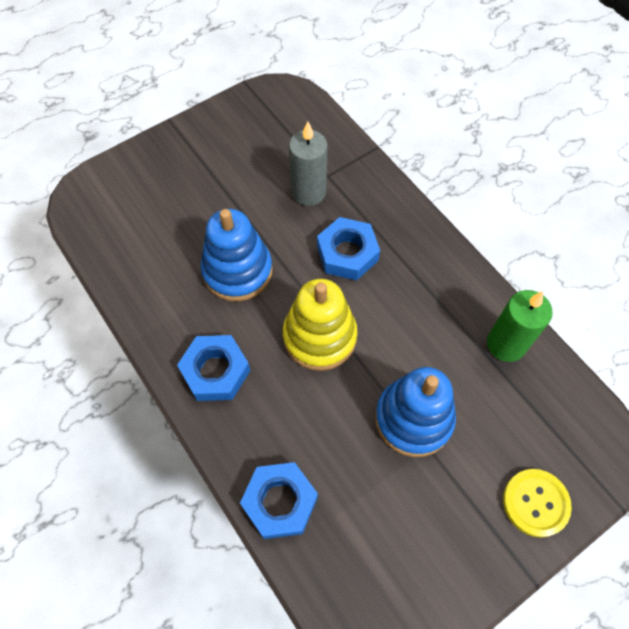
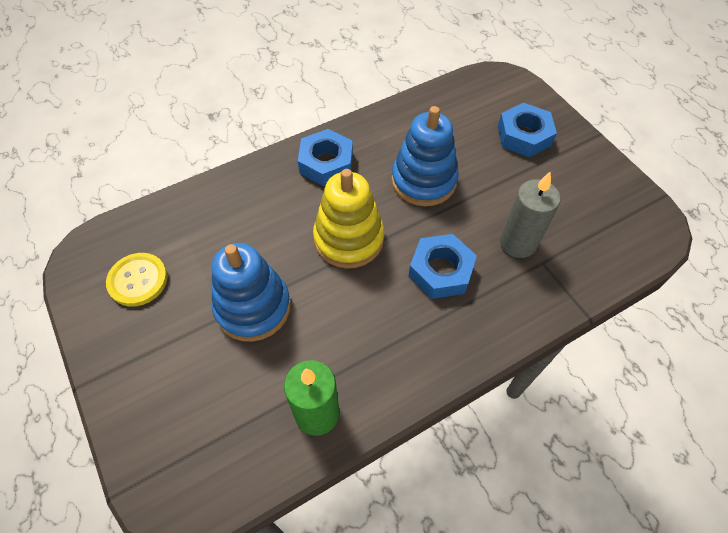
camera: 95 degrees right, 5 degrees down
(280, 502) = (206, 200): blue nut -> blue nut (524, 136)
(535, 503) = (144, 404): yellow button -> yellow button (138, 280)

